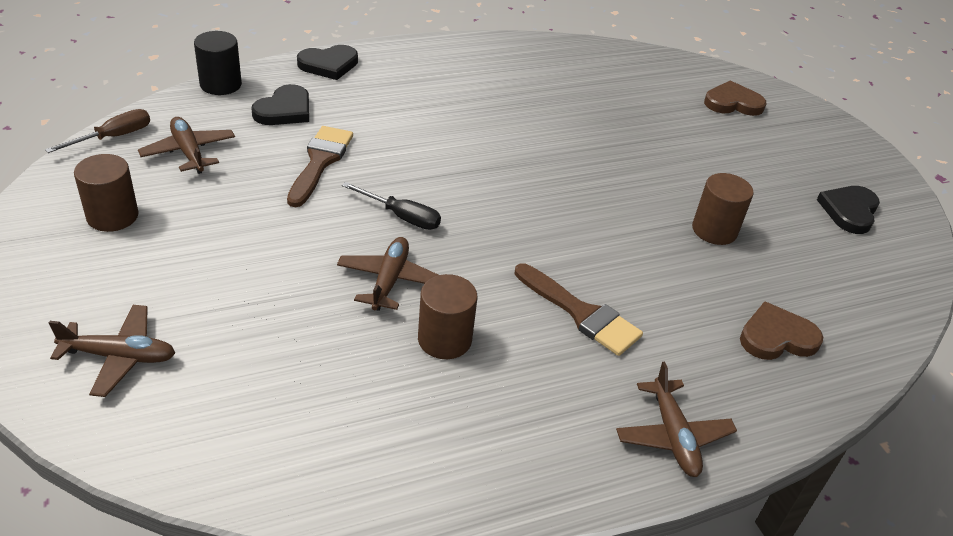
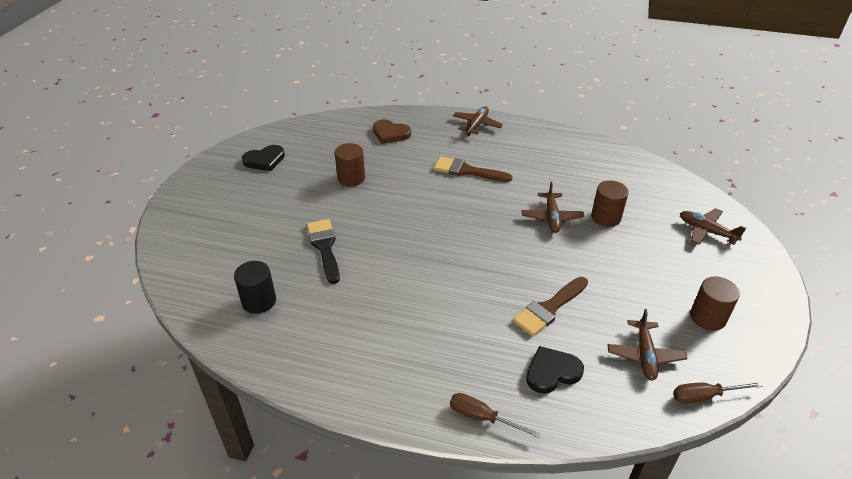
camera: 140 degrees left, 0 degrees up
(220, 84) = (597, 430): black cylinder -> black cylinder (259, 301)
(328, 65) = (482, 417): black heart -> brown screwdriver
(389, 280) = (551, 217): brown plane -> brown plane turned 45 degrees counterclockwise
(402, 217) = (519, 249): black screwdriver -> none
(444, 339) = (542, 184): brown cylinder -> brown cylinder (606, 217)
(580, 313) = (467, 171): brown brush -> brown brush turned 60 degrees counterclockwise
(621, 138) = (325, 247): none -> black brush
(733, 103) = (207, 243): brown heart -> none

